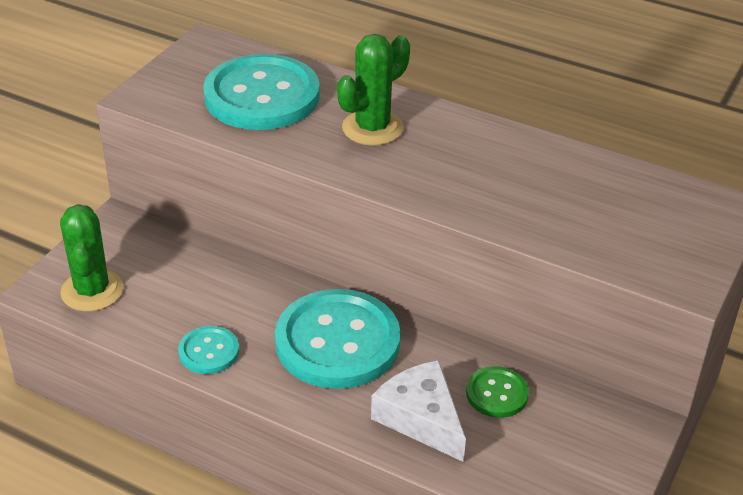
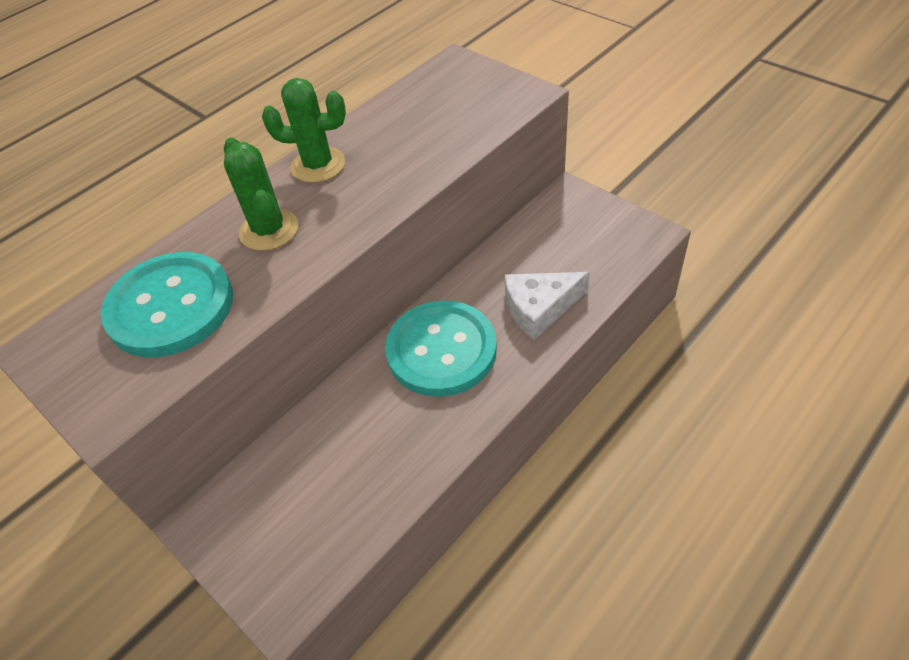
camera: 70 degrees left, 10 degrees up
(92, 291) = (302, 554): green cactus -> green cactus (318, 165)
(209, 352) = (425, 450): turquoise button -> none
(497, 394) = (524, 260): green button -> none

